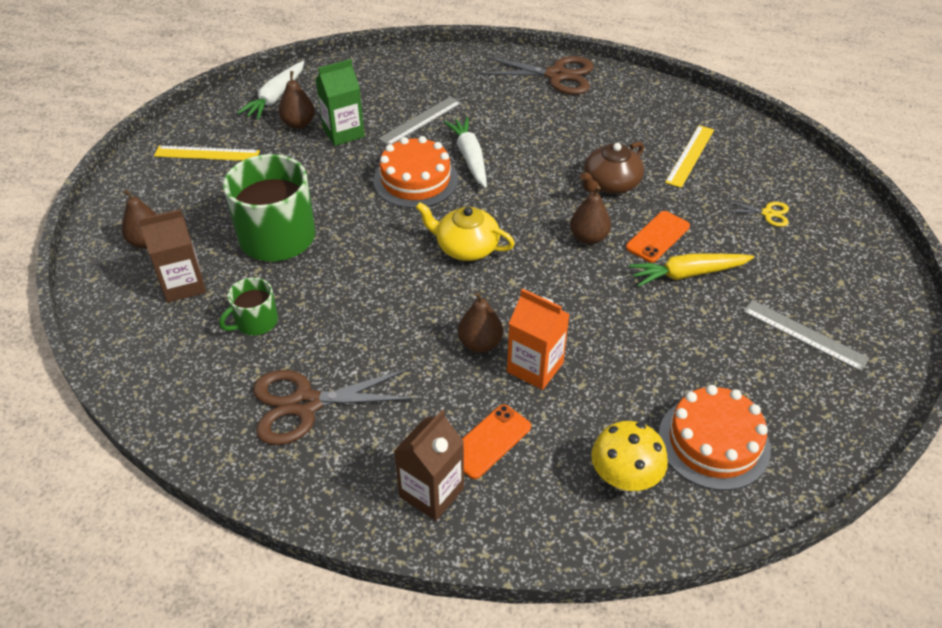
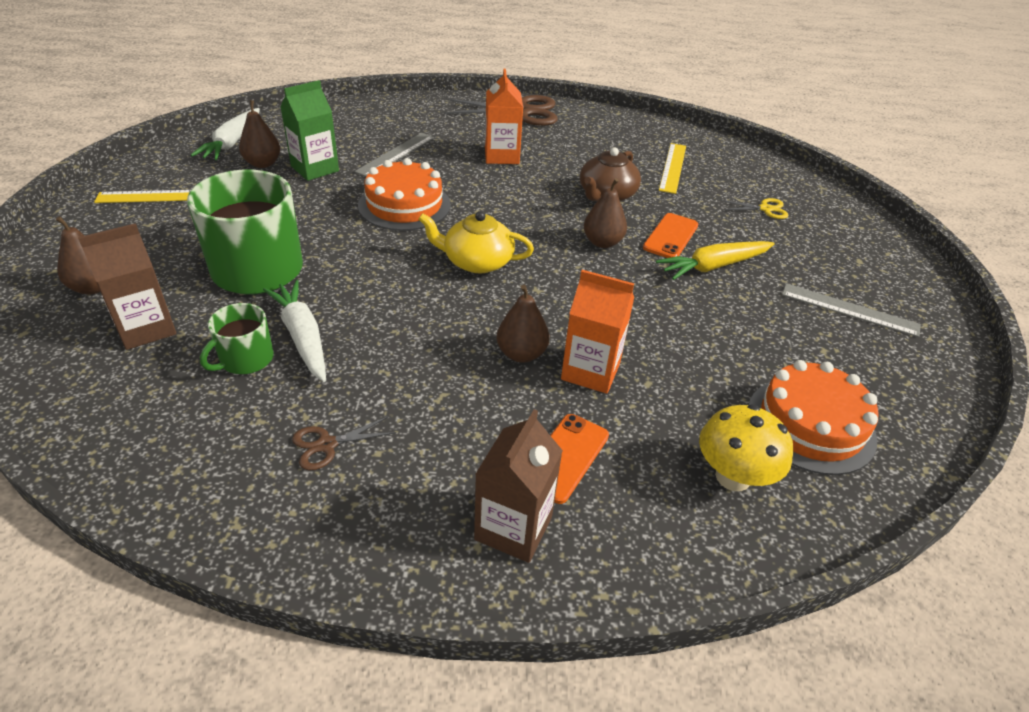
camera: 15 degrees left, 5 degrees down
(305, 404) = (327, 445): brown scissors -> brown scissors, size x0.49
(469, 157) = (456, 182): white carrot -> white carrot (302, 336)
(521, 129) = (501, 156): none -> orange carton

